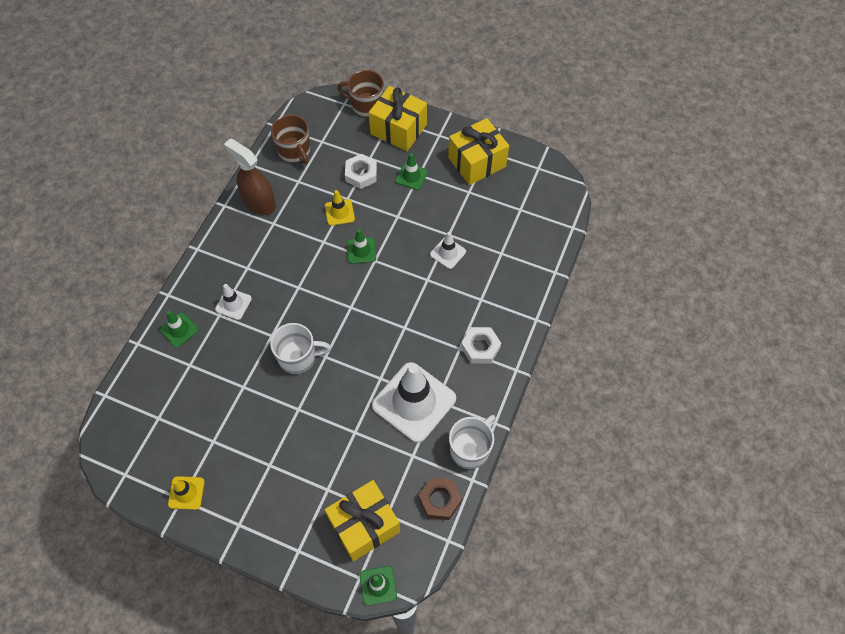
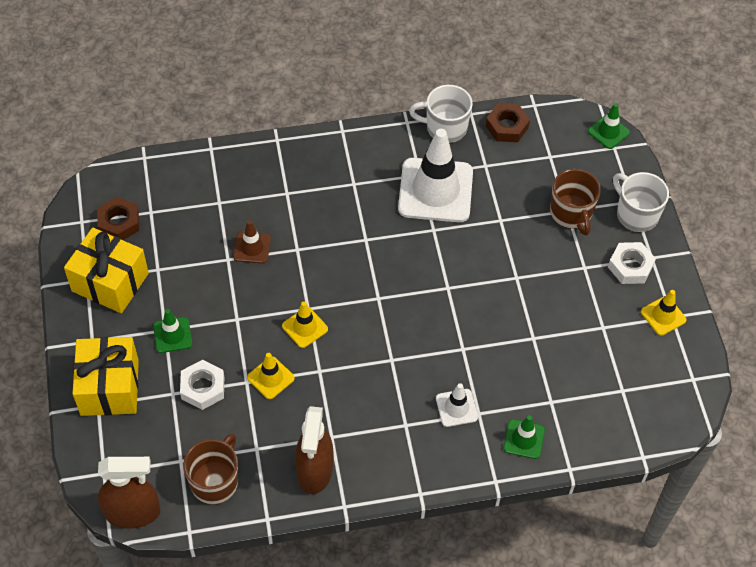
camera: 125 degrees left, 5 degrees down
(298, 357) = (466, 310): white mug -> white mug (636, 214)
(308, 106) = (133, 512): none -> brown spray bottle
(361, 250) = (305, 327): green traffic cone -> yellow traffic cone
(364, 525) = (572, 167): yellow gift -> none
(366, 105) = (91, 445): brown mug -> brown mug (571, 213)
(448, 253) = (252, 247): white traffic cone -> brown traffic cone
(480, 347) = (340, 168): white nut -> white nut (630, 266)
(523, 187) = (119, 223): none -> brown nut

